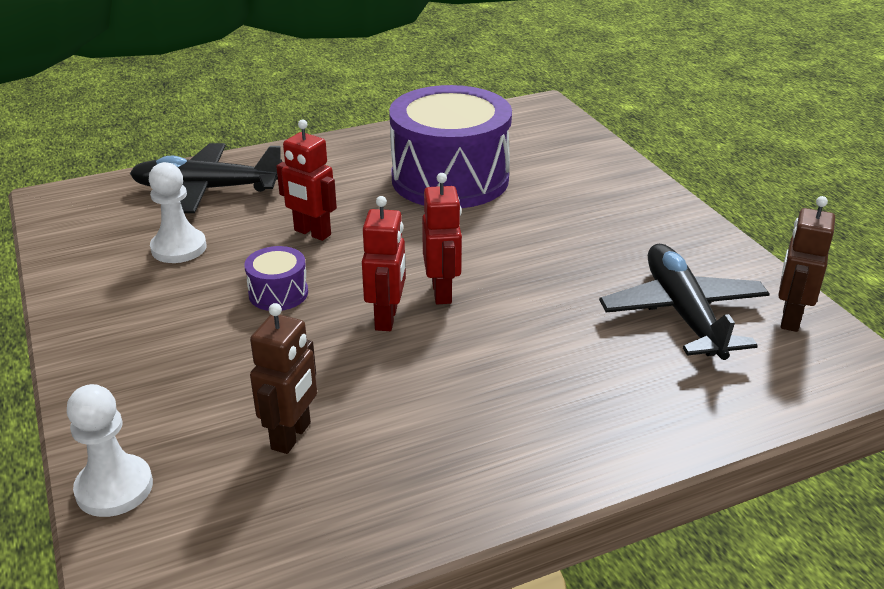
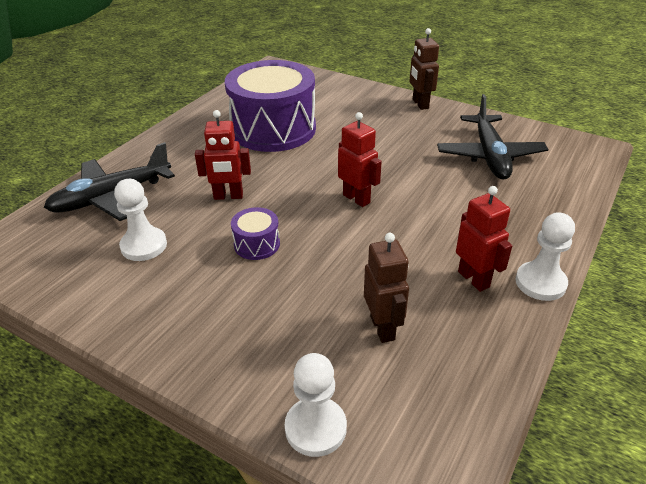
camera: 35 degrees left, 5 degrees up
(387, 318) = (345, 228): red robot -> red robot (474, 279)
(533, 487) = (540, 283): none -> white pawn
(683, 313) = (489, 156): black plane -> black plane turned 135 degrees counterclockwise
(789, 318) = (537, 138): brown robot -> brown robot (420, 104)

